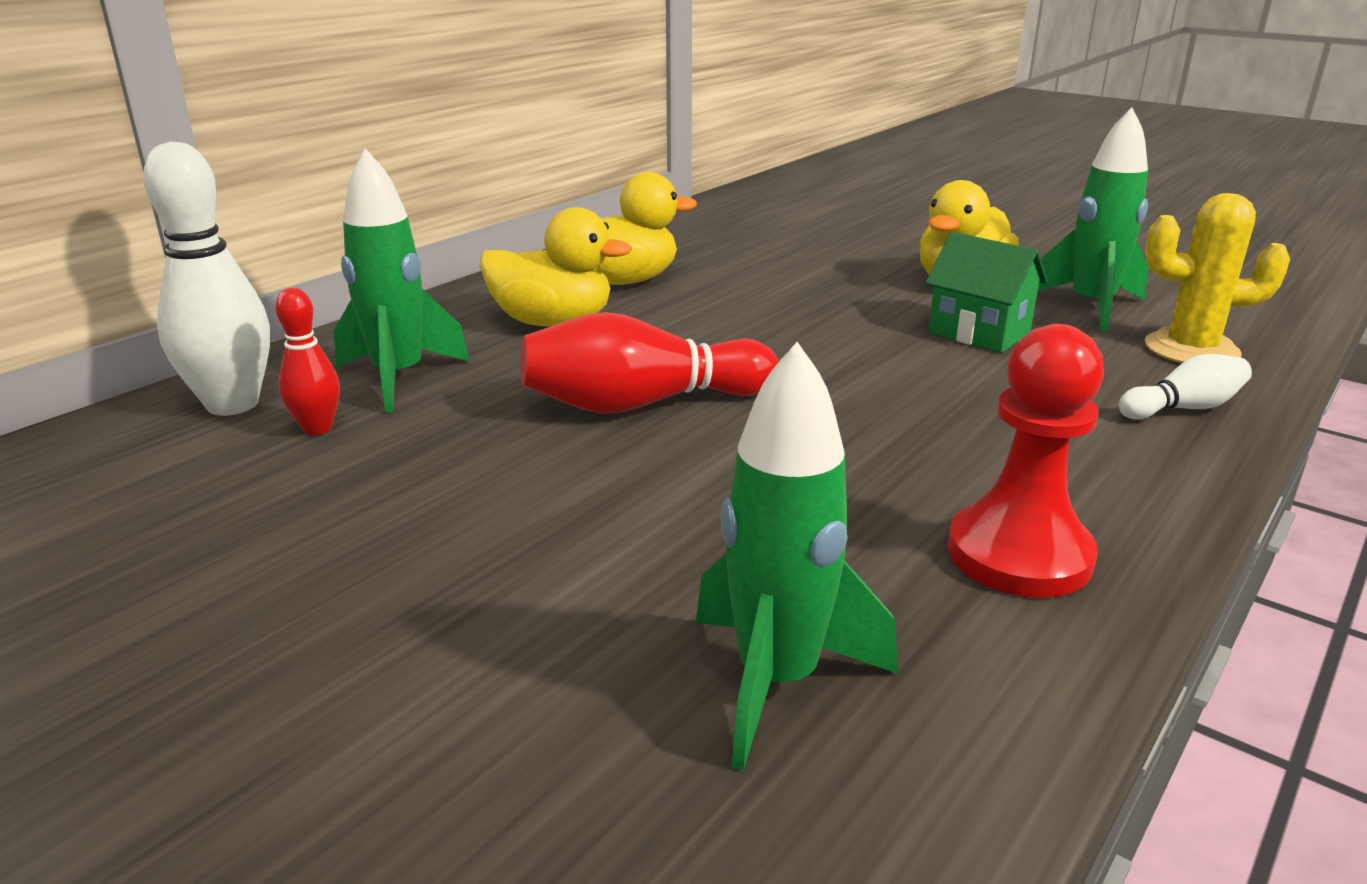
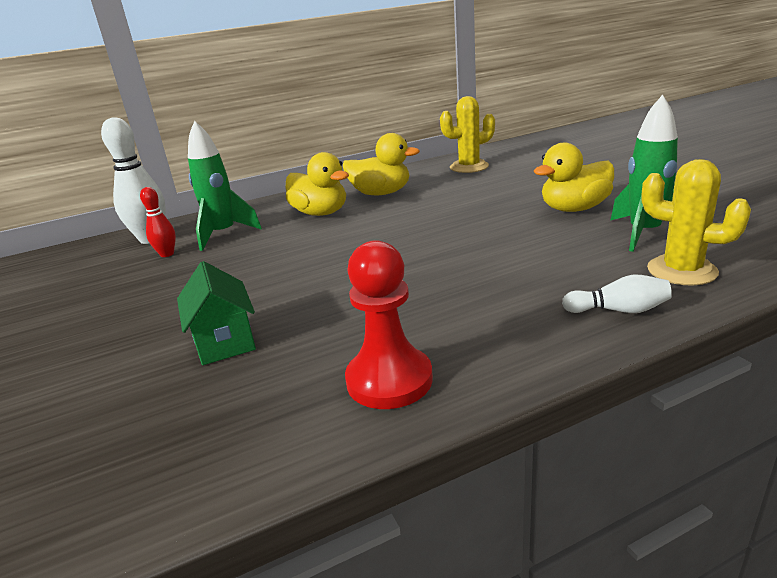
camera: 30 degrees right, 0 degrees up
(641, 404) = (307, 261): red bowling pin -> none
(722, 230) = (469, 167): none -> yellow cactus
(777, 681) = (191, 415): green rocket -> none
(979, 333) = (542, 243): green house -> green house (225, 341)

